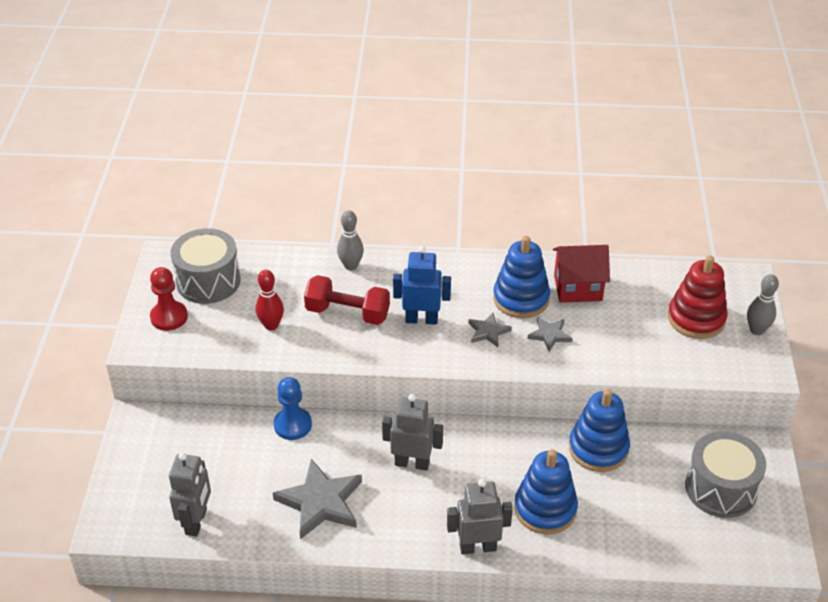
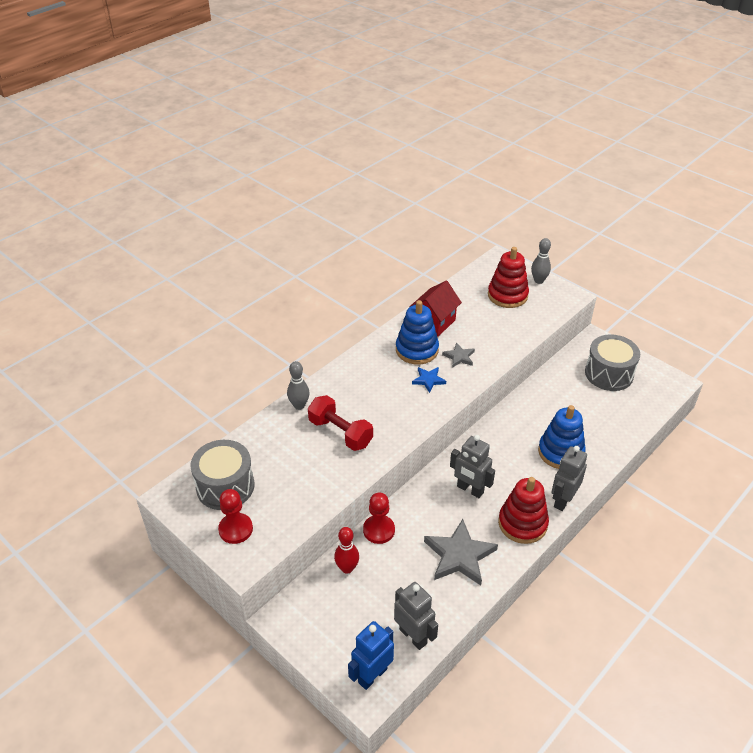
camera: 50 degrees left, 0 degrees up
(271, 325) = (308, 477): red bowling pin -> red bowling pin (347, 568)
(293, 425) = (379, 530): blue pawn -> red pawn
(347, 313) = (340, 433): red dumbbell -> red dumbbell turned 75 degrees clockwise
(411, 530) = (522, 523): none -> red stacking toy
(412, 463) = (470, 490): grey robot -> grey robot turned 105 degrees counterclockwise
(421, 319) = (385, 402): blue robot -> blue robot (372, 675)
(488, 332) = (428, 380): grey star -> blue star
(598, 449) = (537, 401): blue stacking toy -> none

